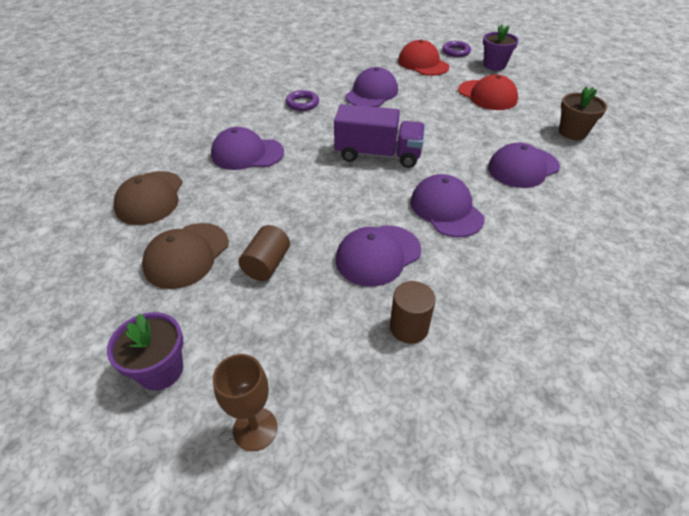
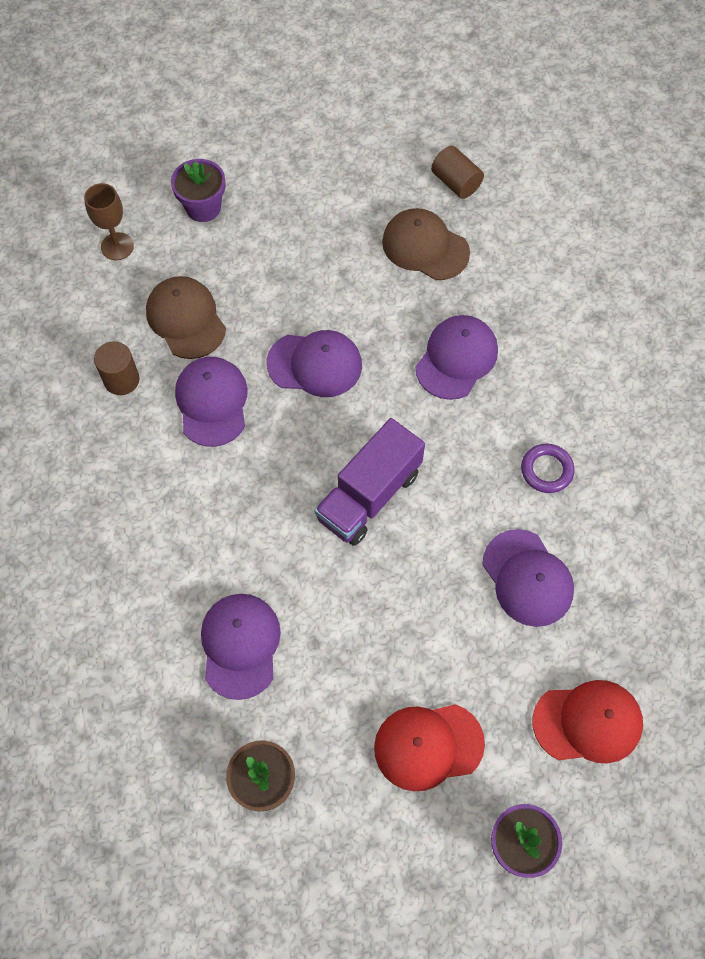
camera: 120 degrees right, 20 degrees up
(186, 255) = (316, 254): brown cap -> brown cap (186, 319)
(267, 264) = (262, 309): brown cylinder -> brown cylinder (456, 182)
(446, 209) = (230, 504): purple cap -> purple cap (315, 364)
(456, 52) = (607, 817): purple ring -> none

